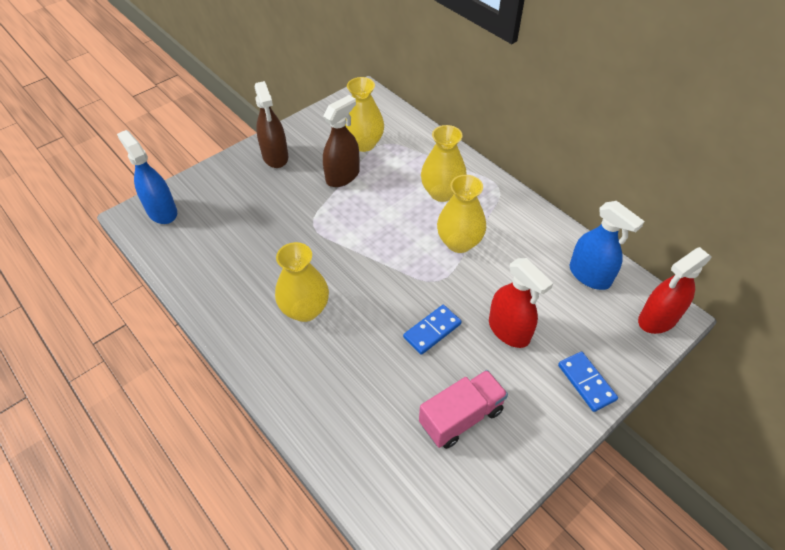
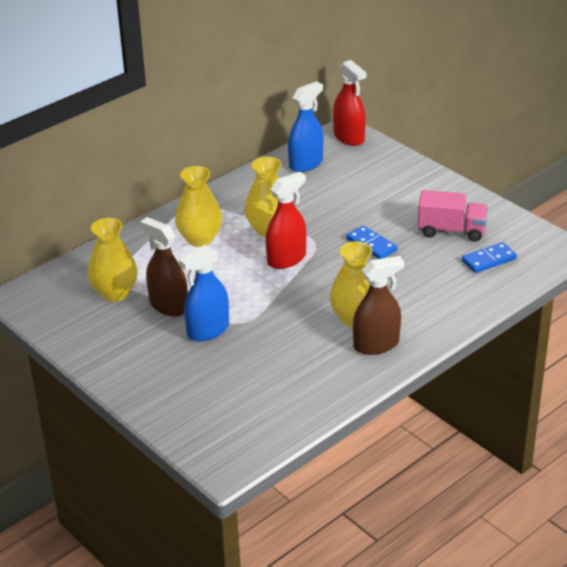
camera: 90 degrees left, 15 degrees down
(162, 211) = (219, 442): blue spray bottle -> blue spray bottle (208, 330)
(275, 156) = (129, 360): brown spray bottle -> brown spray bottle (376, 344)
(461, 417) = (451, 231): pink truck -> pink truck turned 135 degrees clockwise
(509, 330) = (367, 206): red spray bottle -> red spray bottle (286, 259)
(586, 382) = (411, 173): blue domino -> blue domino (489, 260)

